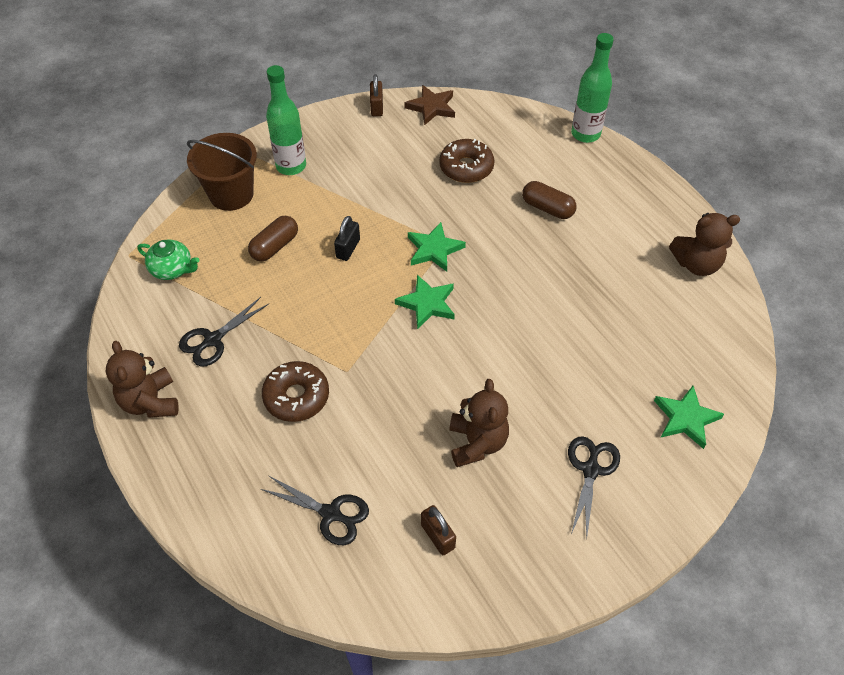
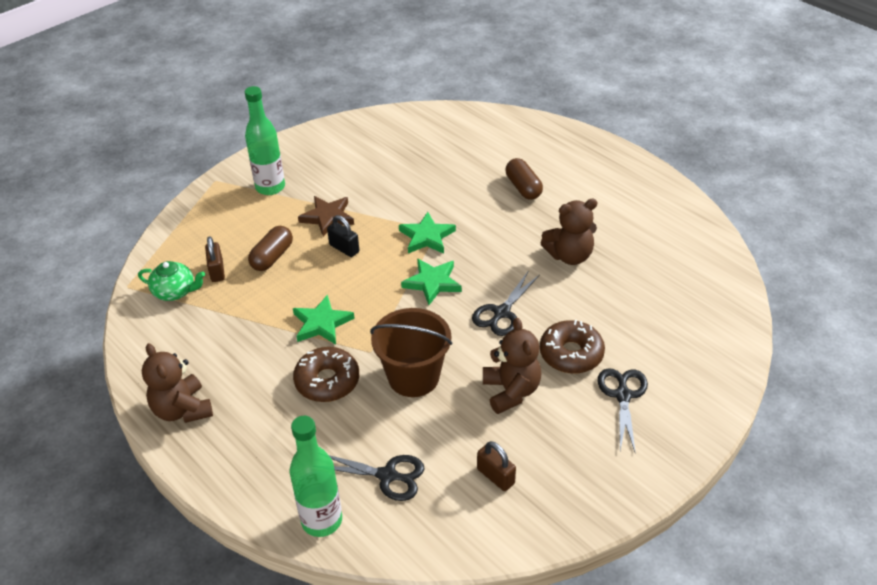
camera: 10 degrees left, 10 degrees down
(213, 340) = (231, 346): black scissors -> black scissors (502, 313)
(231, 194) = (217, 219): brown bucket -> brown bucket (413, 377)
(348, 249) = (344, 248): black padlock -> black padlock turned 60 degrees counterclockwise
(377, 107) = (340, 127): brown padlock -> brown padlock (217, 271)
(431, 107) = (392, 120): brown star -> brown star (327, 217)
(466, 167) = (438, 165): brown donut -> brown donut (571, 354)
(547, 208) = (523, 187): brown capsule -> brown capsule turned 45 degrees clockwise
(585, 134) = (541, 123): green bottle -> green bottle (321, 520)
(686, 418) = (697, 339): green star -> green star (322, 323)
(696, 264) = (670, 213): brown teddy bear -> brown teddy bear (569, 256)

